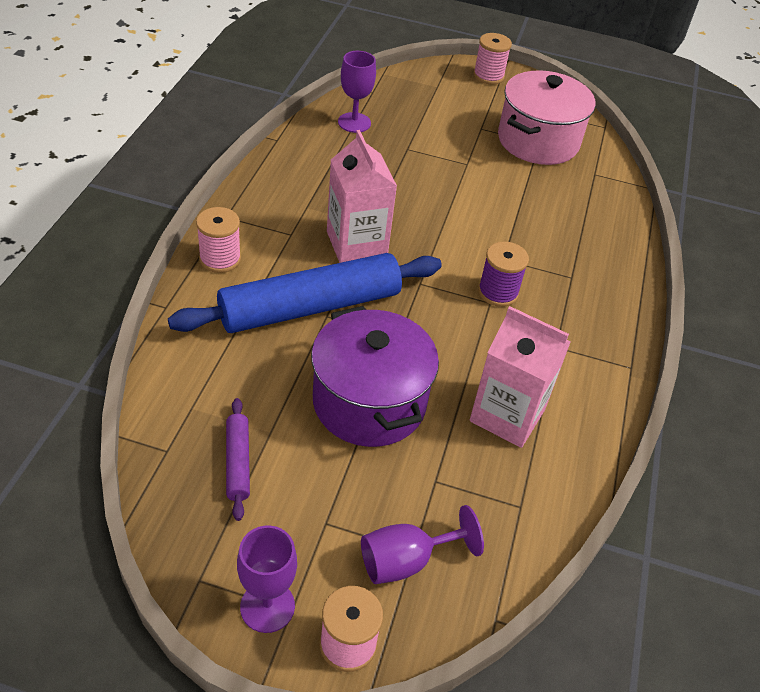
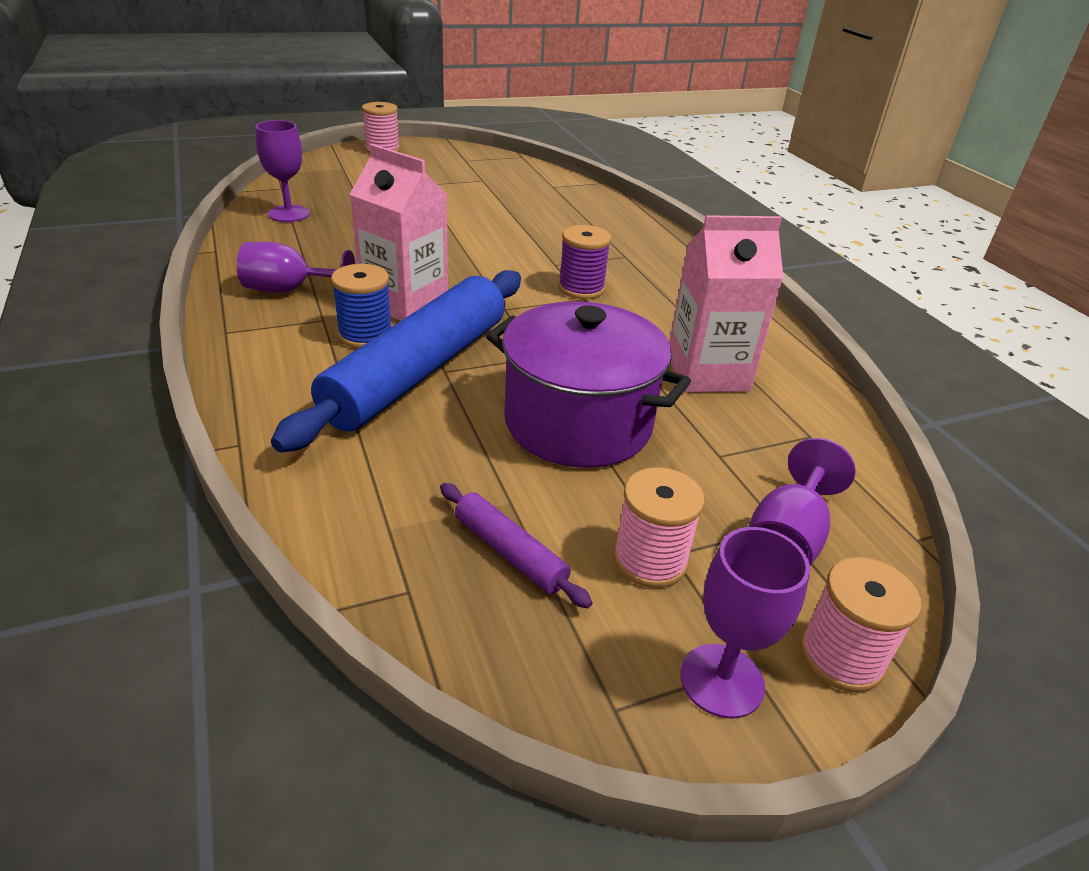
camera: 35 degrees left, 10 degrees down
(220, 259) = (261, 371): pink spool -> pink spool (650, 560)
(291, 198) = (288, 290): none -> purple goblet
(305, 261) = (365, 335): none -> blue spool
(538, 141) = (480, 179): pink pot -> none

